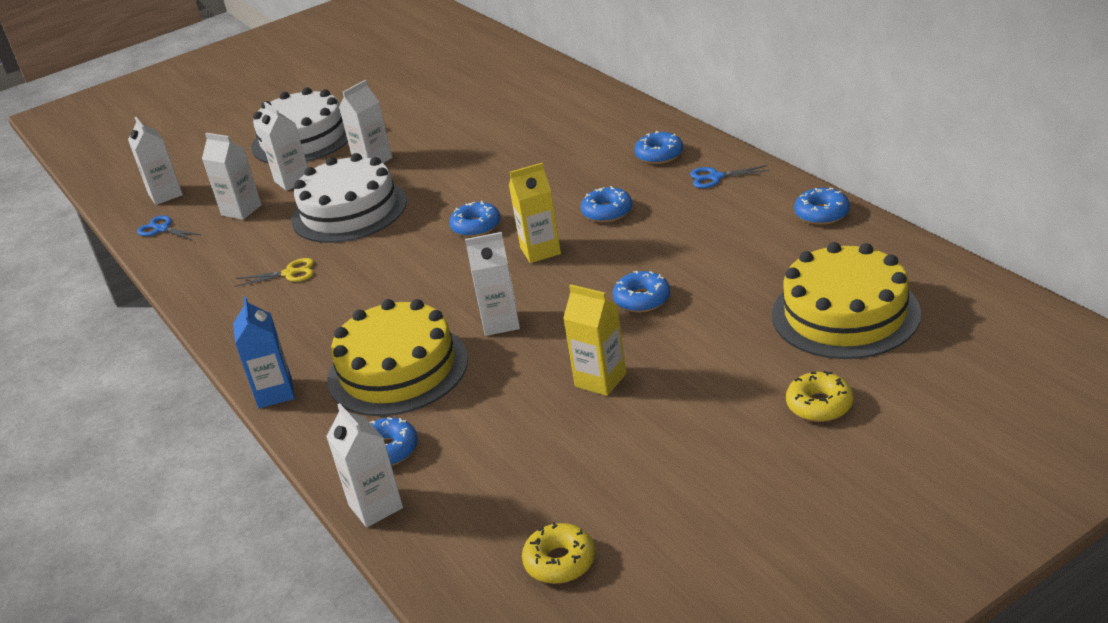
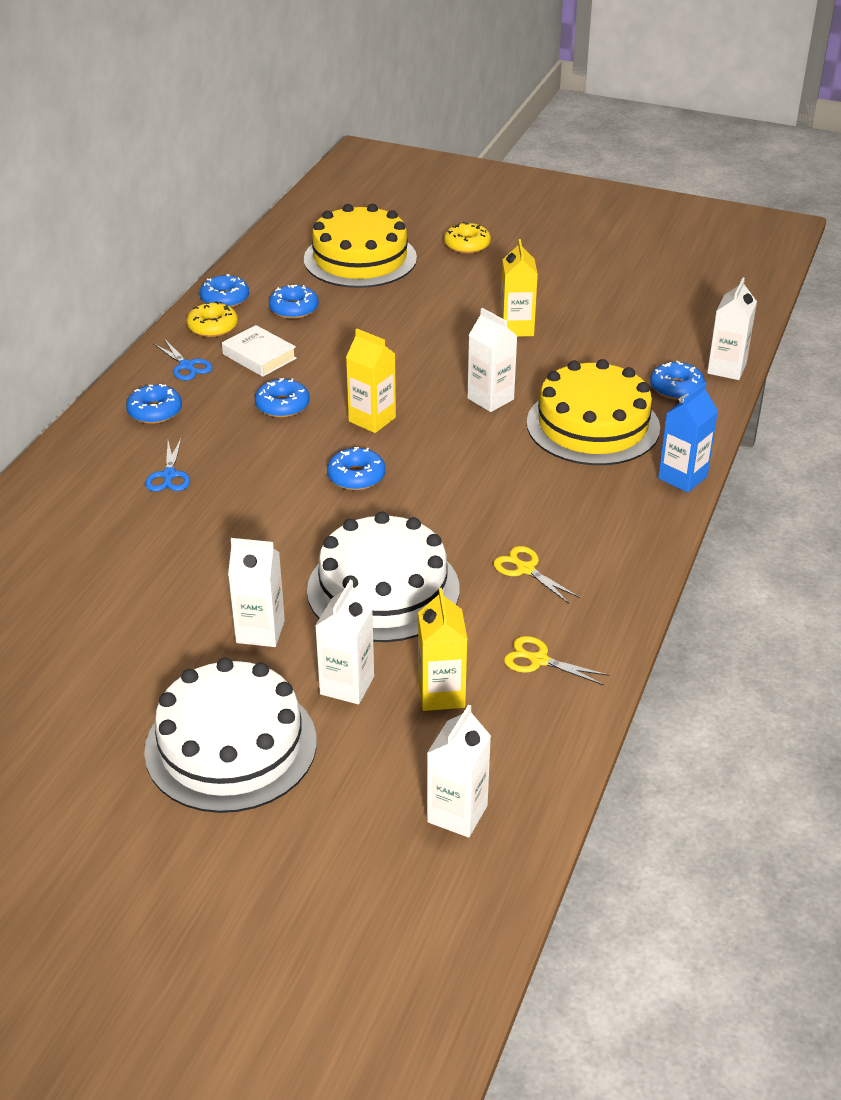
camera: 130 degrees left, 5 degrees up
(162, 229) = (531, 752): blue scissors -> blue scissors (169, 475)
(213, 253) = (539, 660): none -> yellow scissors
(241, 210) = (441, 694): white carton -> yellow carton
(560, 561) = (686, 286): yellow donut -> yellow donut (213, 327)
(642, 299) = (405, 343): blue donut -> blue donut (294, 309)
(697, 214) = (259, 356): none -> white book

